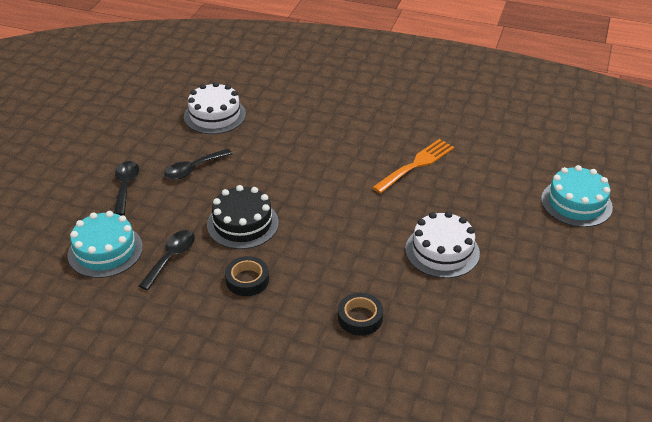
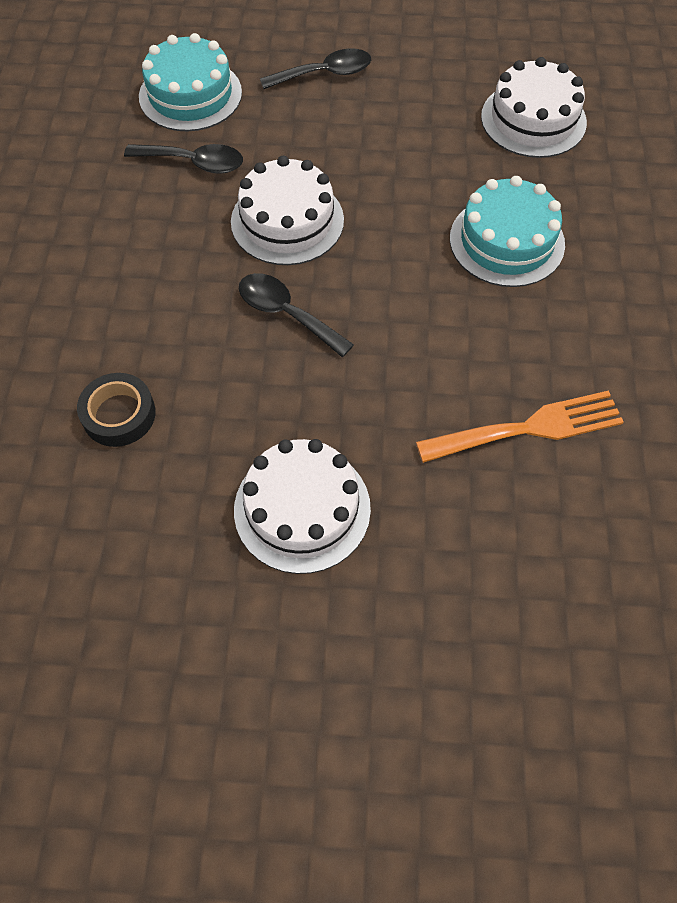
camera: 75 degrees right, 20 degrees up
(193, 169) = (390, 132): black spoon -> black spoon (286, 313)
(242, 224) = (287, 221): black cake -> white cake
(247, 280) = (169, 257): black tape -> none
(416, 164) = (529, 428): orange fork -> orange fork turned 45 degrees counterclockwise
(576, 203) = (526, 752): turquoise cake -> turquoise cake (506, 241)

